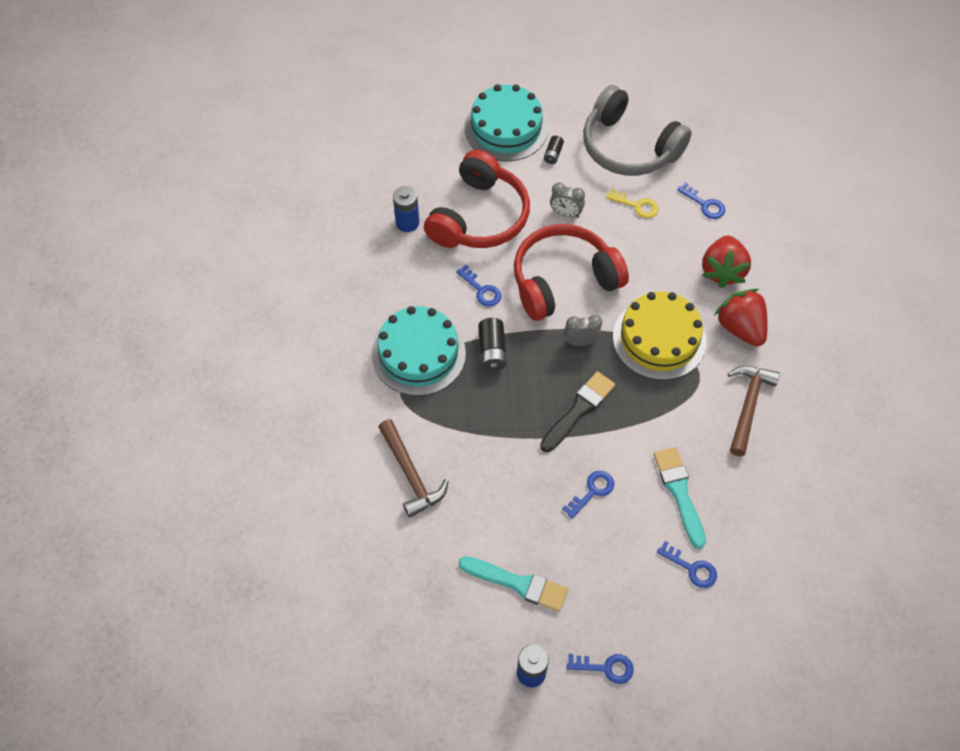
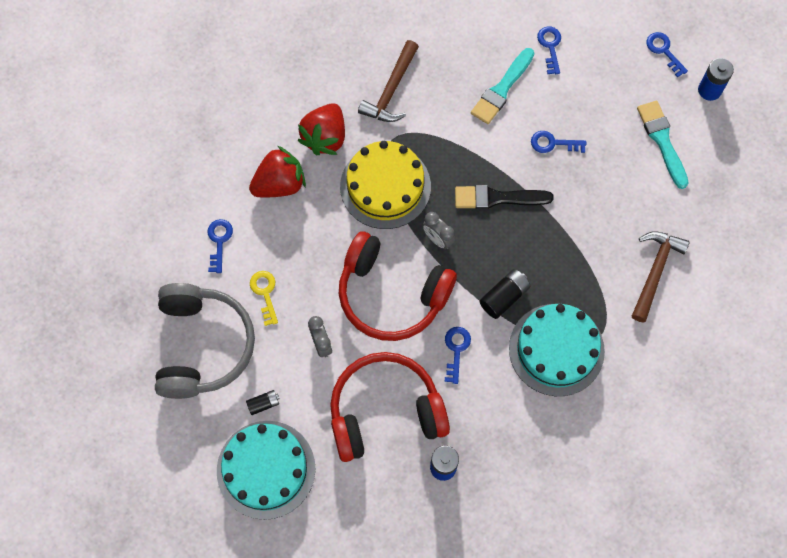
camera: 130 degrees left, 10 degrees up
(748, 406) = (391, 90): brown hammer -> brown hammer turned 45 degrees counterclockwise

